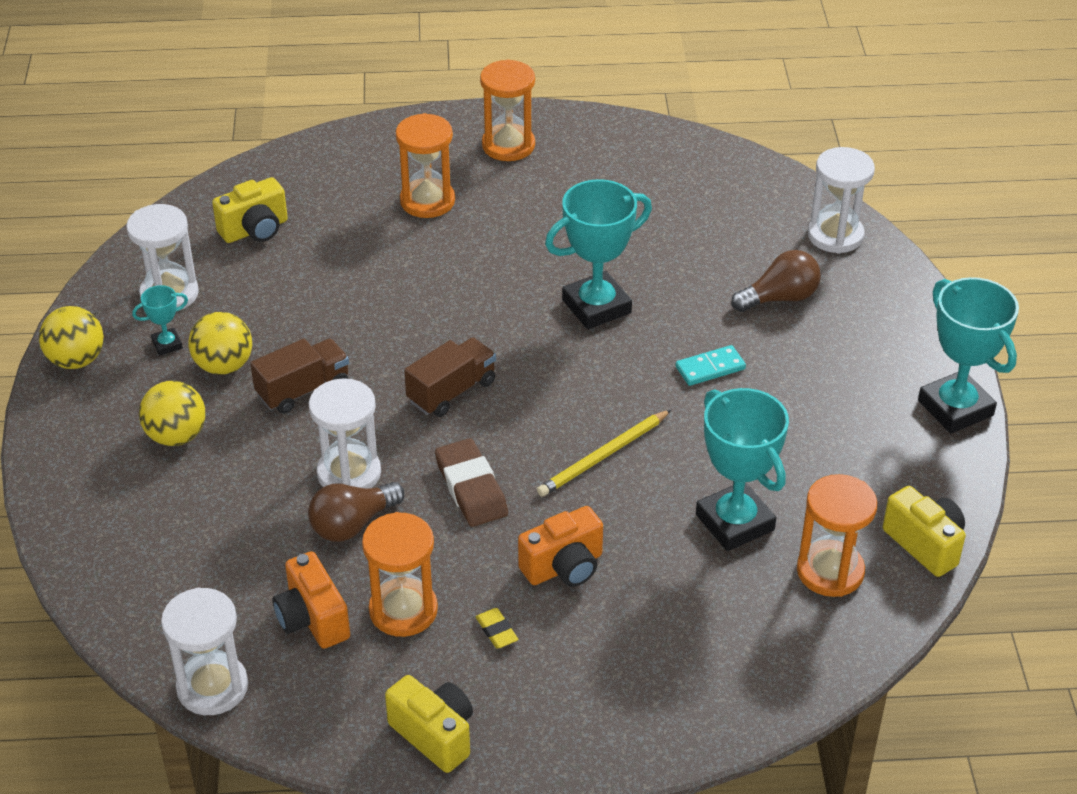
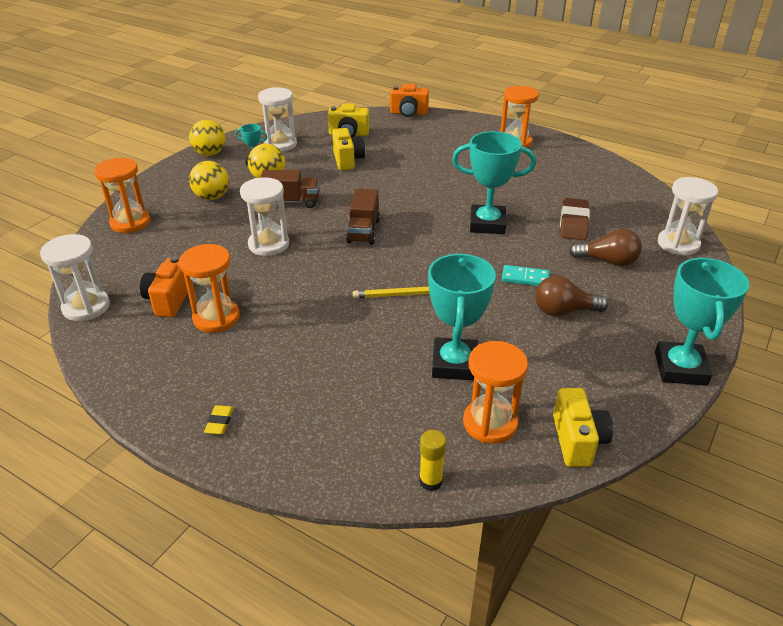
camera: 35 degrees right, 5 degrees down
(352, 524) = (242, 267): brown light bulb -> brown light bulb (564, 311)
(427, 201) = (446, 150): orange hourglass -> orange hourglass (130, 222)
(434, 735) = (154, 388): yellow camera -> yellow camera (347, 160)
(452, 391) = (363, 231): brown truck -> brown truck turned 105 degrees clockwise
(471, 488) = (321, 277): brown eraser -> brown eraser (574, 223)
(496, 631) = (250, 352): yellow eraser -> yellow eraser (219, 422)
(564, 567) = (325, 338): orange camera -> orange camera (408, 113)
(830, 664) = (430, 481): none -> yellow glue stick

